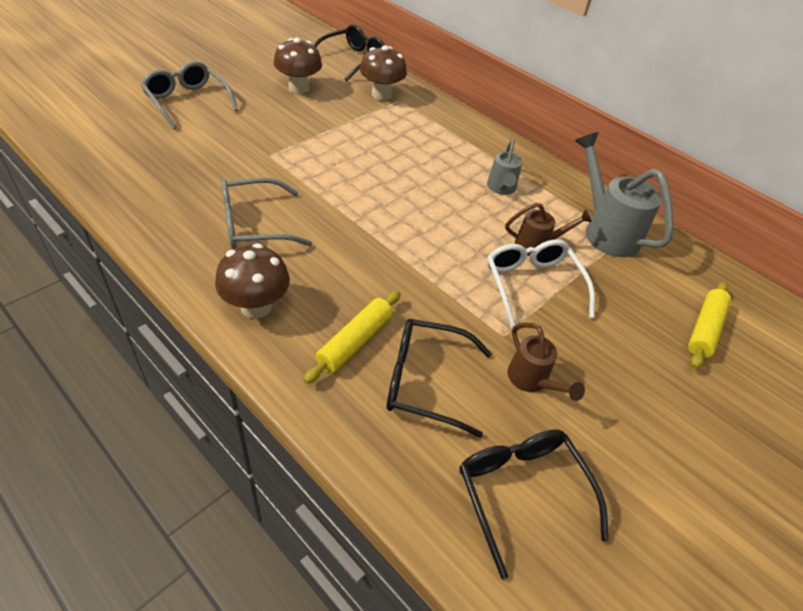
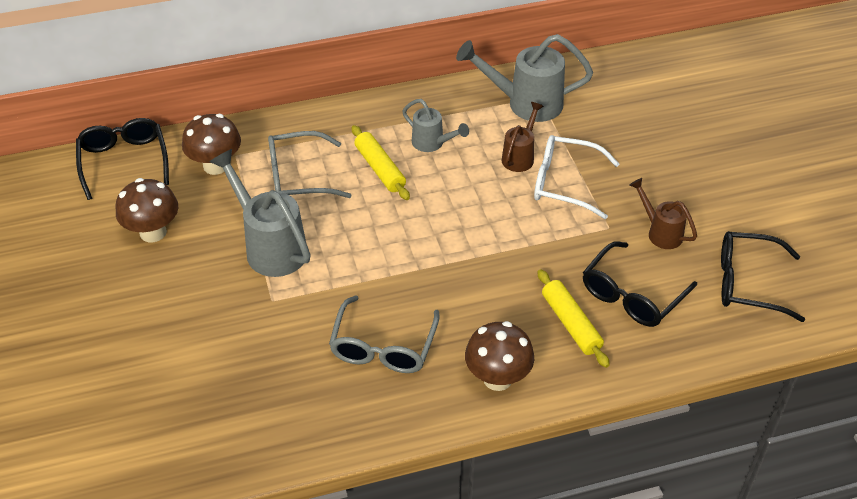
camera: 55 degrees left, 0 degrees up
(187, 101) = (114, 344): grey glasses -> grey glasses (298, 177)
(322, 139) = (270, 246): none -> grey watering can
(532, 381) = (660, 232): brown watering can -> brown watering can turned 135 degrees counterclockwise
(704, 329) = (658, 108): yellow rolling pin -> yellow rolling pin (380, 169)

